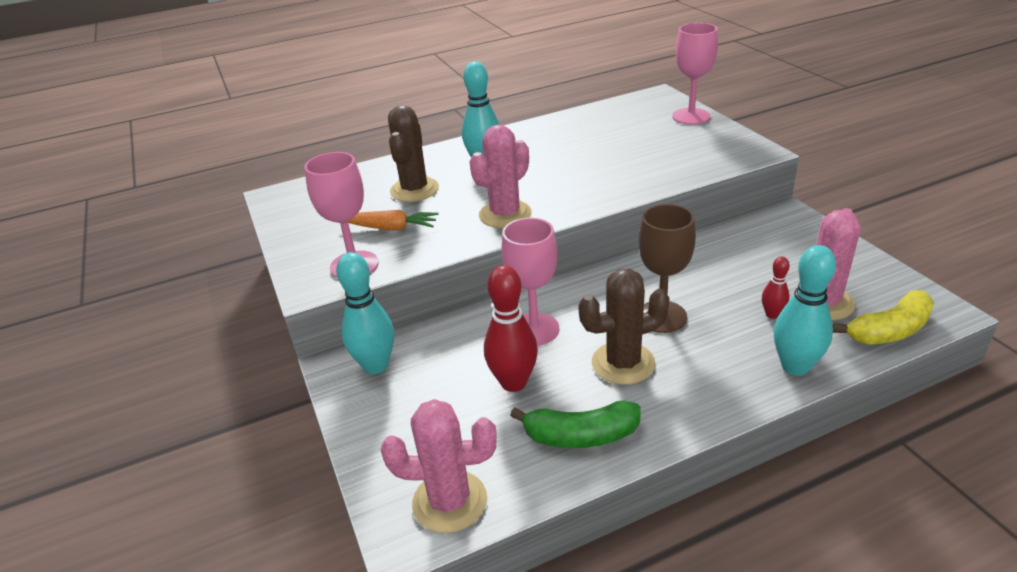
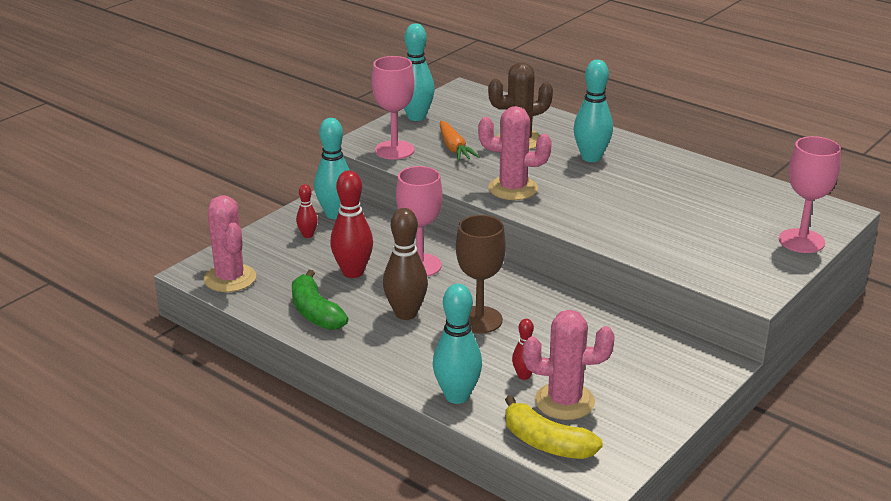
camera: 60 degrees right, 5 degrees down
(297, 235) = (416, 117): none -> turquoise bowling pin
(403, 400) = (307, 235): none -> red bowling pin
(623, 363) = (405, 313): brown cactus -> brown bowling pin

